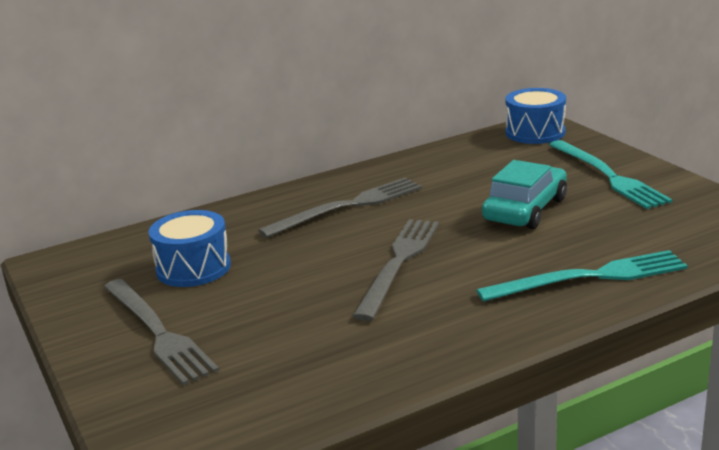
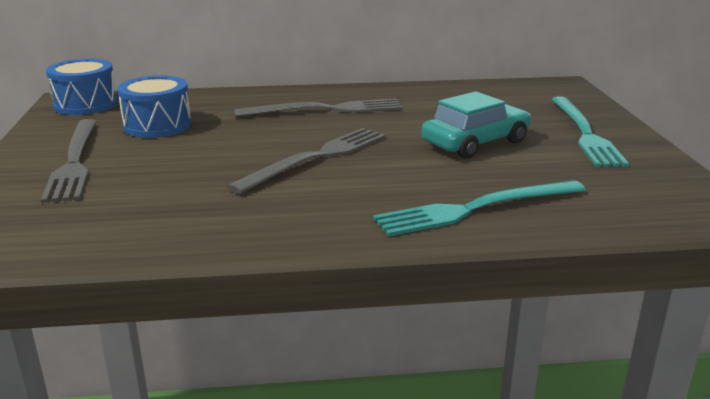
camera: 20 degrees right, 0 degrees up
(535, 132) = (550, 89): blue drum -> blue drum (86, 104)
(589, 277) = (476, 209): turquoise fork -> turquoise fork turned 150 degrees clockwise

